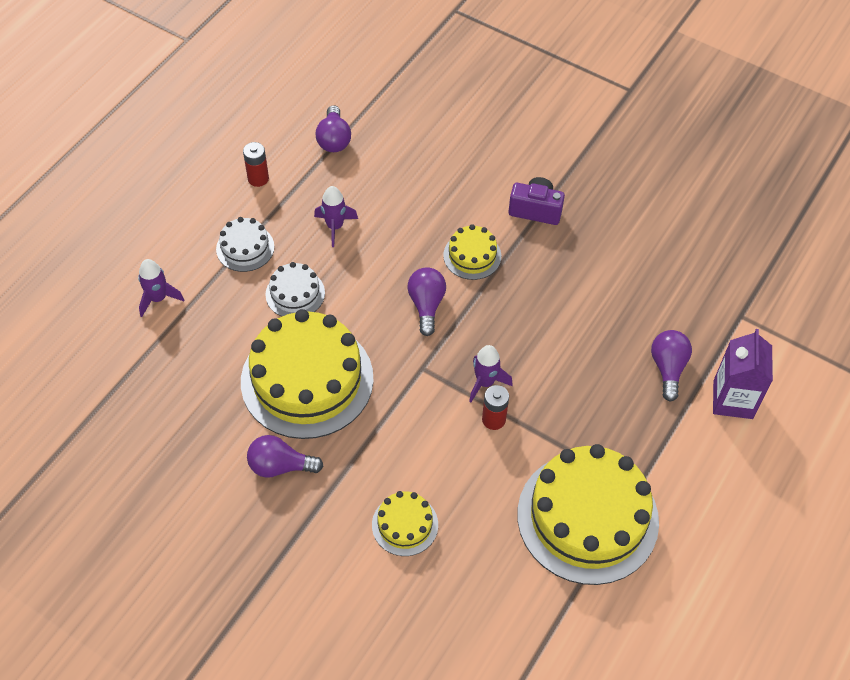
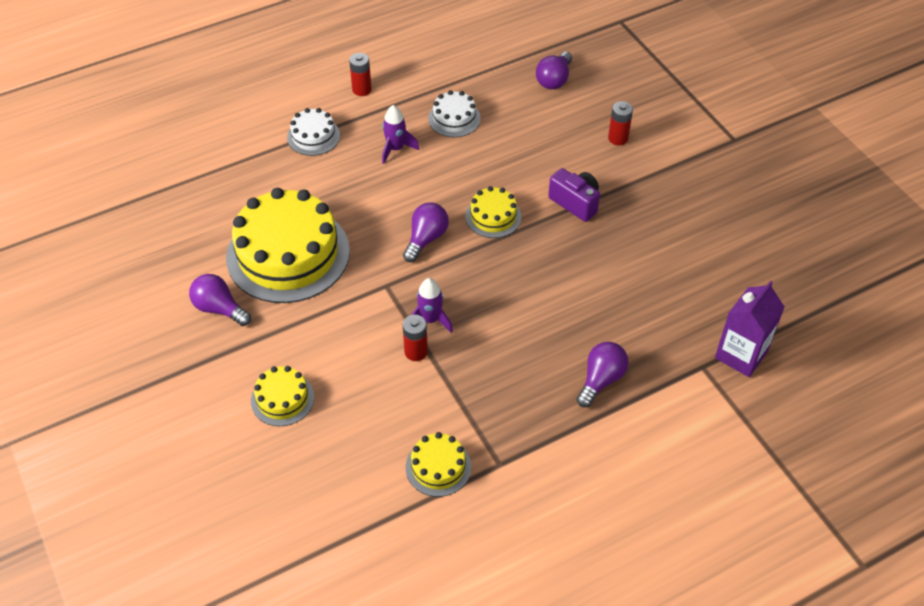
camera: 30 degrees right, 5 degrees down
(158, 298) = (221, 146): purple rocket -> none
(295, 293) = (327, 186): white cake -> white cake (454, 118)
(334, 139) = (444, 83): purple light bulb -> purple light bulb (554, 80)
(530, 130) = (618, 138): none -> red battery
(587, 517) = (438, 467): yellow cake -> yellow cake, size x0.47
(733, 399) = (643, 432): purple carton -> purple carton (741, 355)

